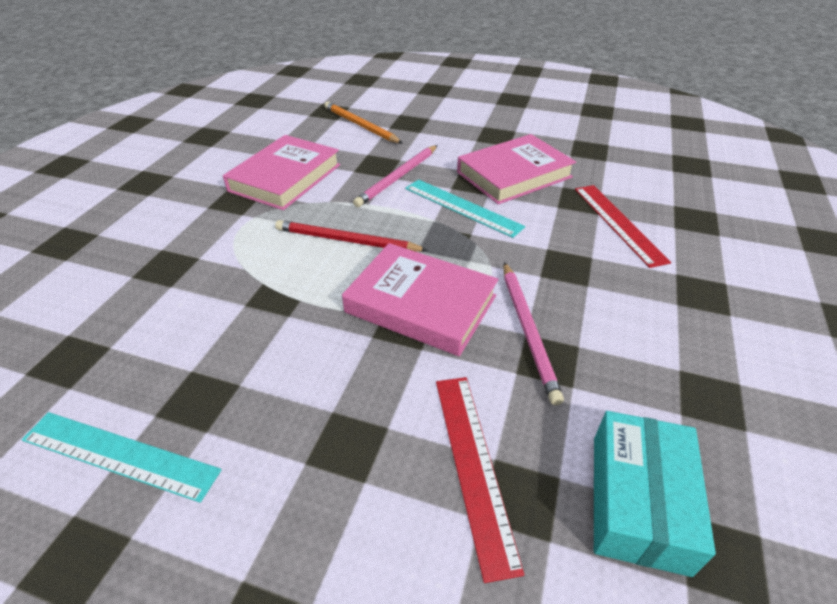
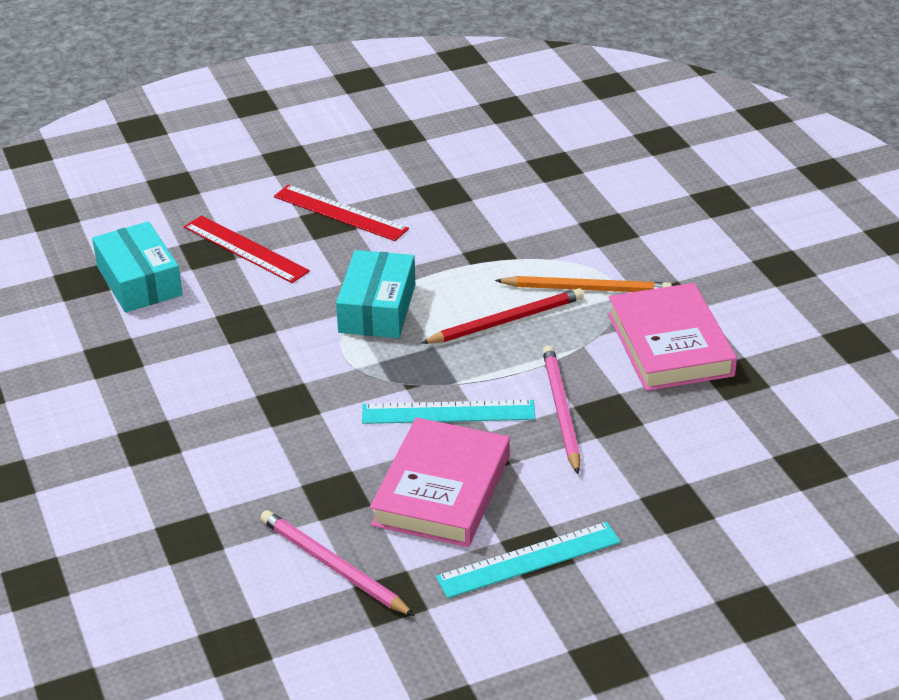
camera: 140 degrees right, 5 degrees down
(119, 455) = (443, 159): turquoise ruler -> turquoise ruler (528, 559)
(361, 126) = (725, 462): orange pencil -> orange pencil (586, 289)
(421, 304) = (377, 308): pink book -> turquoise box
(528, 330) = (276, 333): pink pencil -> pink pencil (333, 567)
(618, 223) = (271, 482): red ruler -> red ruler (340, 213)

